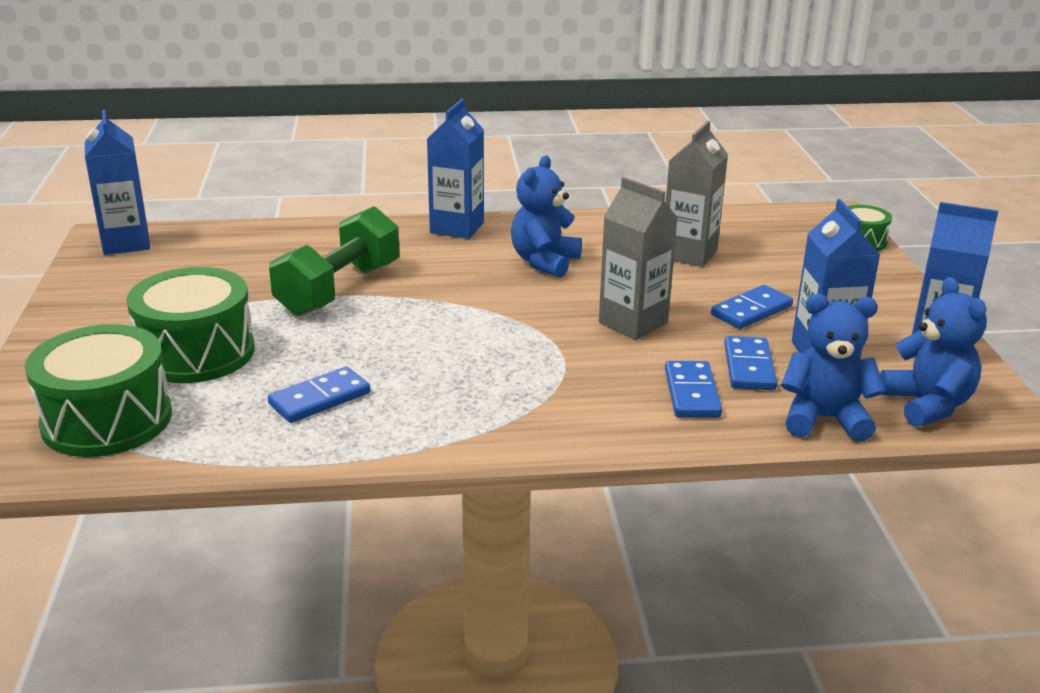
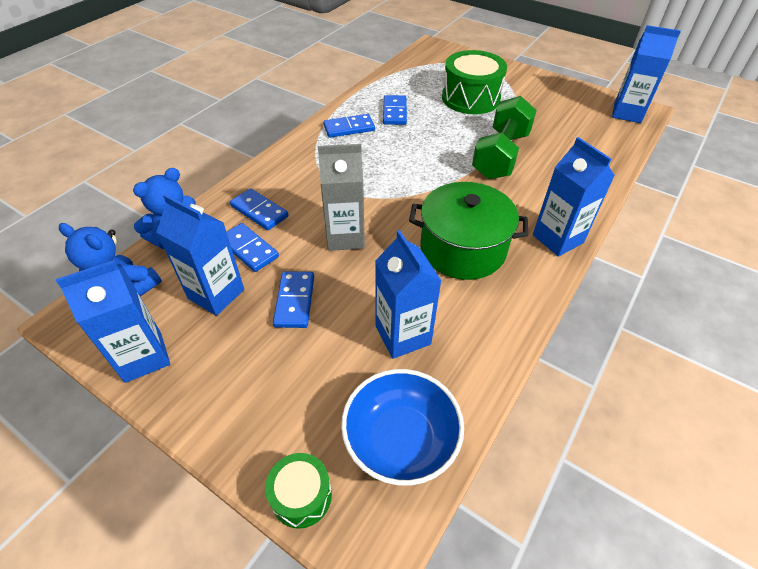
camera: 130 degrees right, 20 degrees up
(107, 420) = (435, 69): green drum -> none
(339, 289) = (500, 155): green dumbbell -> green dumbbell turned 45 degrees clockwise
(419, 417) = (349, 128): none -> blue domino
(544, 262) = (462, 249): blue teddy bear -> green pot
(689, 254) = (403, 335): grey carton -> blue carton
(766, 227) = (401, 440): none -> blue bowl

